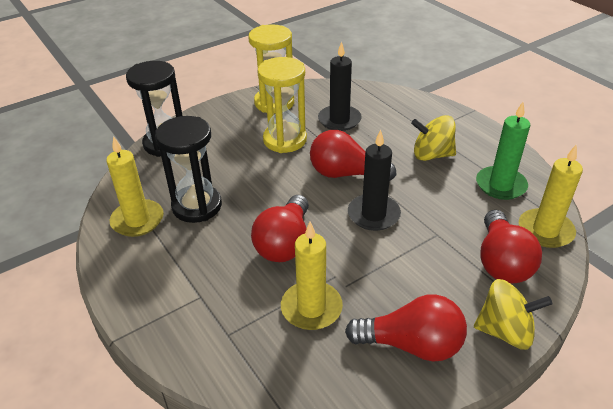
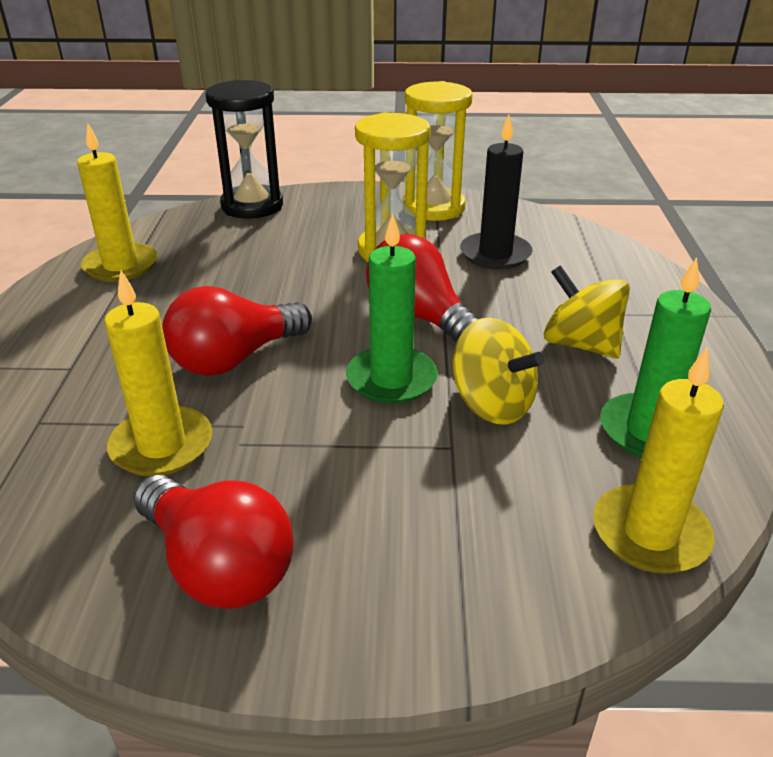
camera: 35 degrees right, 5 degrees down
(197, 206) = (196, 277): black hourglass -> none
(373, 214) = (391, 379): black candle -> green candle
(501, 262) = (507, 536): red light bulb -> none
(505, 331) = (379, 637): yellow spinning top -> yellow spinning top (492, 404)

